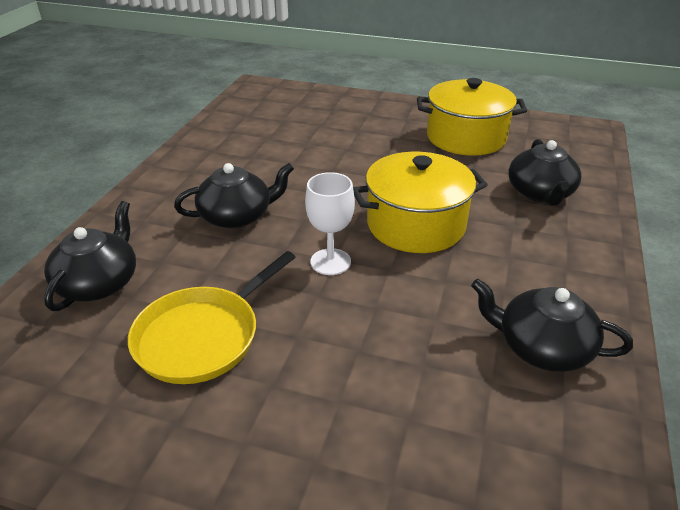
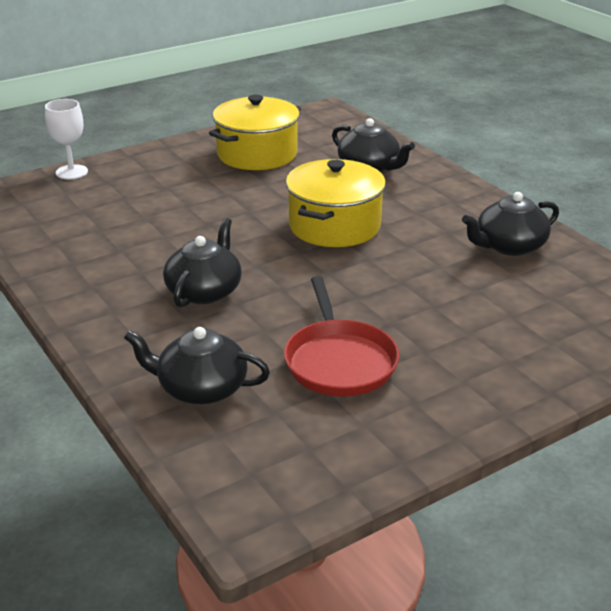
camera: 50 degrees left, 5 degrees down
(99, 283) = (201, 388): black teapot -> black teapot turned 45 degrees counterclockwise
(202, 337) = (339, 361): yellow pan -> red pan
(330, 262) = (327, 276): white goblet -> white goblet (71, 172)

